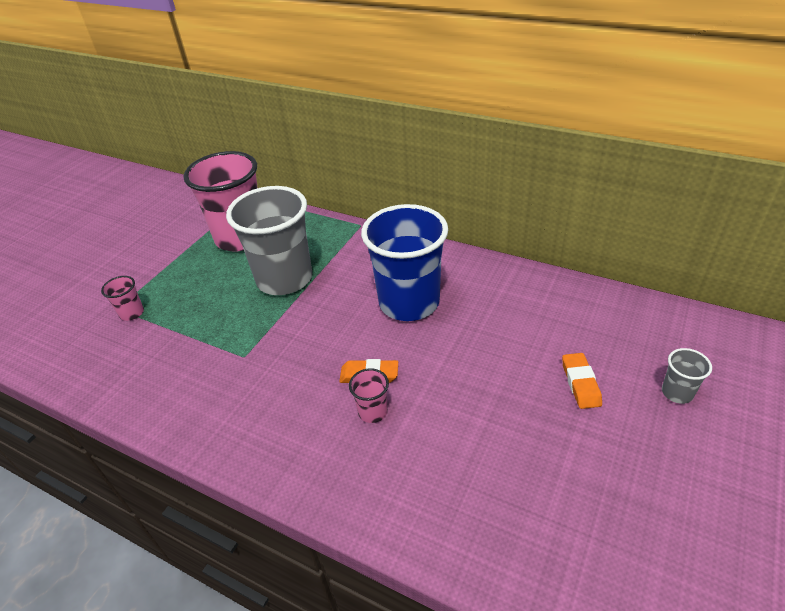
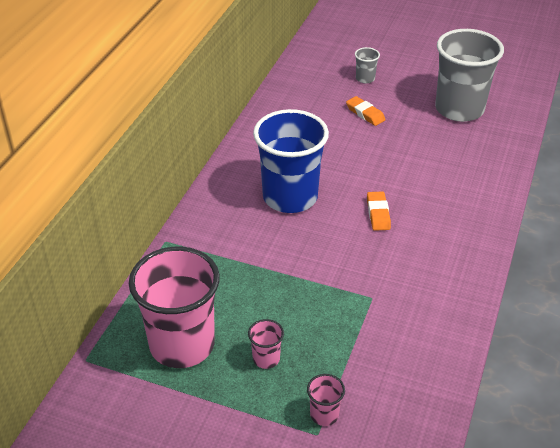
camera: 100 degrees left, 0 degrees up
(284, 279) = (259, 288): grey cup -> grey cup (459, 109)
(372, 411) = (413, 208): pink cup -> pink cup (266, 359)
(580, 383) = (365, 113): orange eraser -> orange eraser turned 60 degrees clockwise

